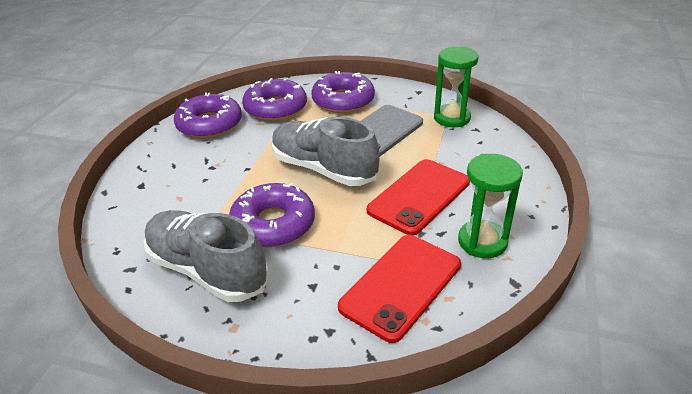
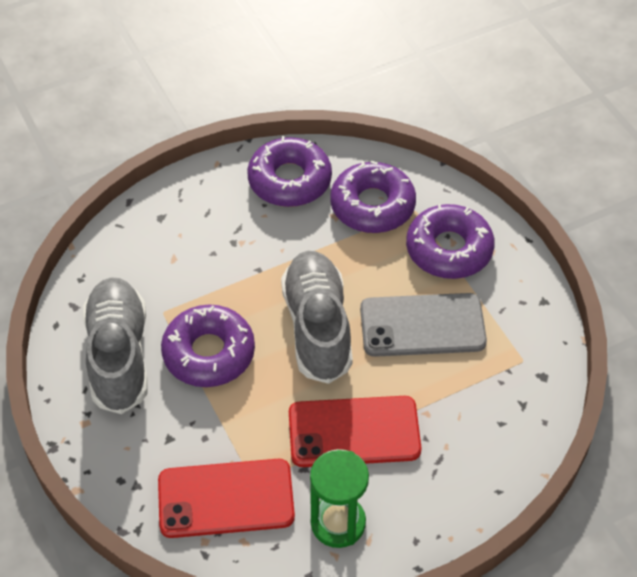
camera: 45 degrees right, 15 degrees up
(452, 118) = (521, 368): green hourglass -> none

